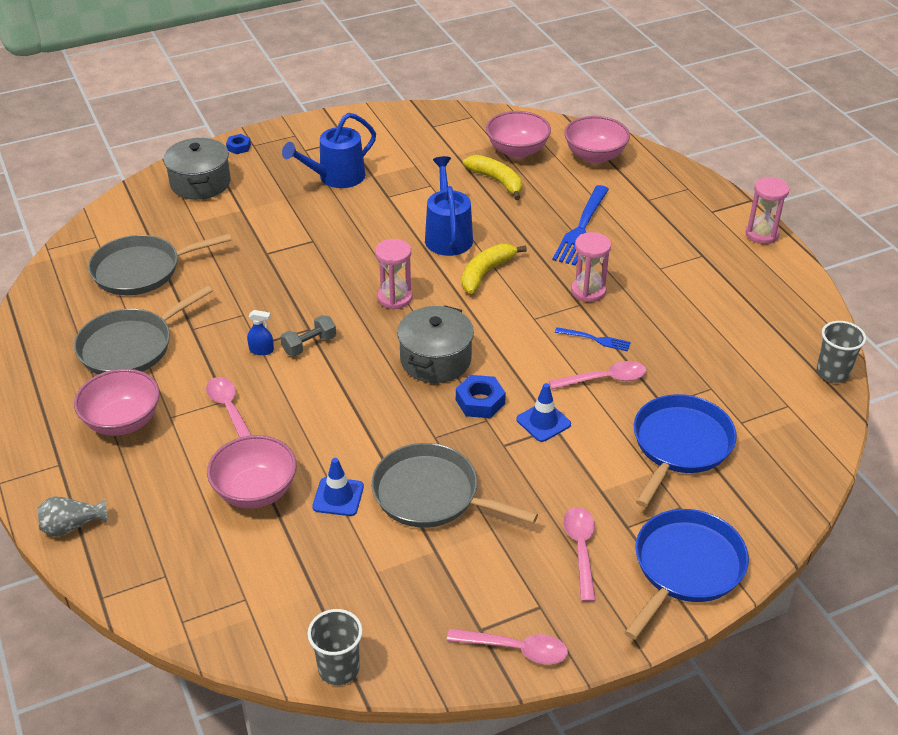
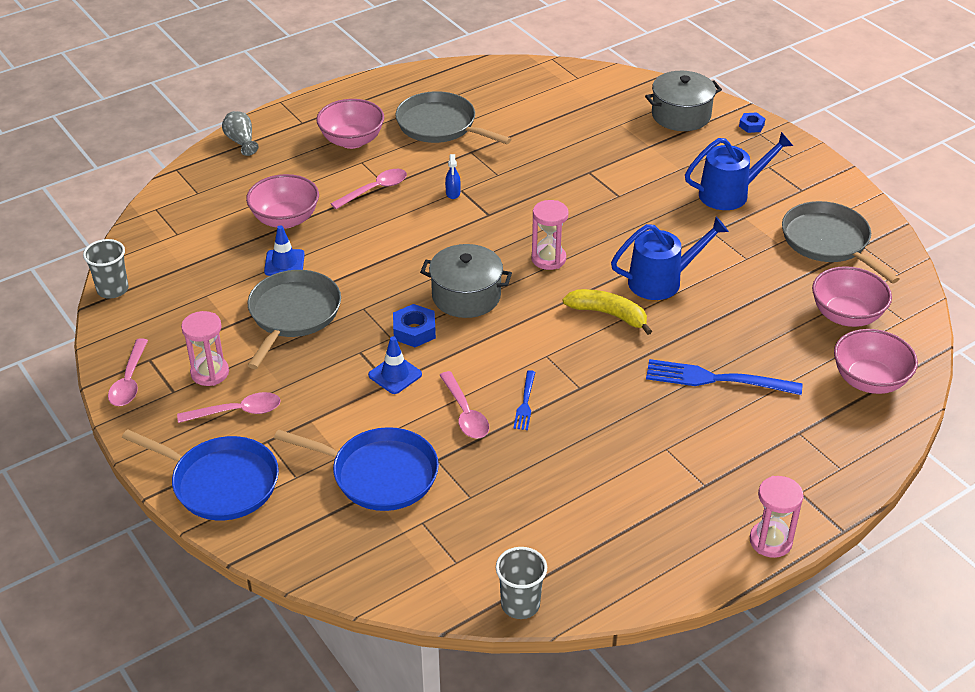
camera: 80 degrees right, 0 degrees up
(141, 270) = (539, 110): grey pan -> grey pan (828, 242)
(309, 345) = (467, 218): grey dumbbell -> none
(336, 177) = (730, 194): blue watering can -> blue watering can turned 120 degrees clockwise
(497, 181) = (777, 305): yellow banana -> none
(588, 291) = (603, 392): pink hourglass -> pink hourglass (210, 373)

